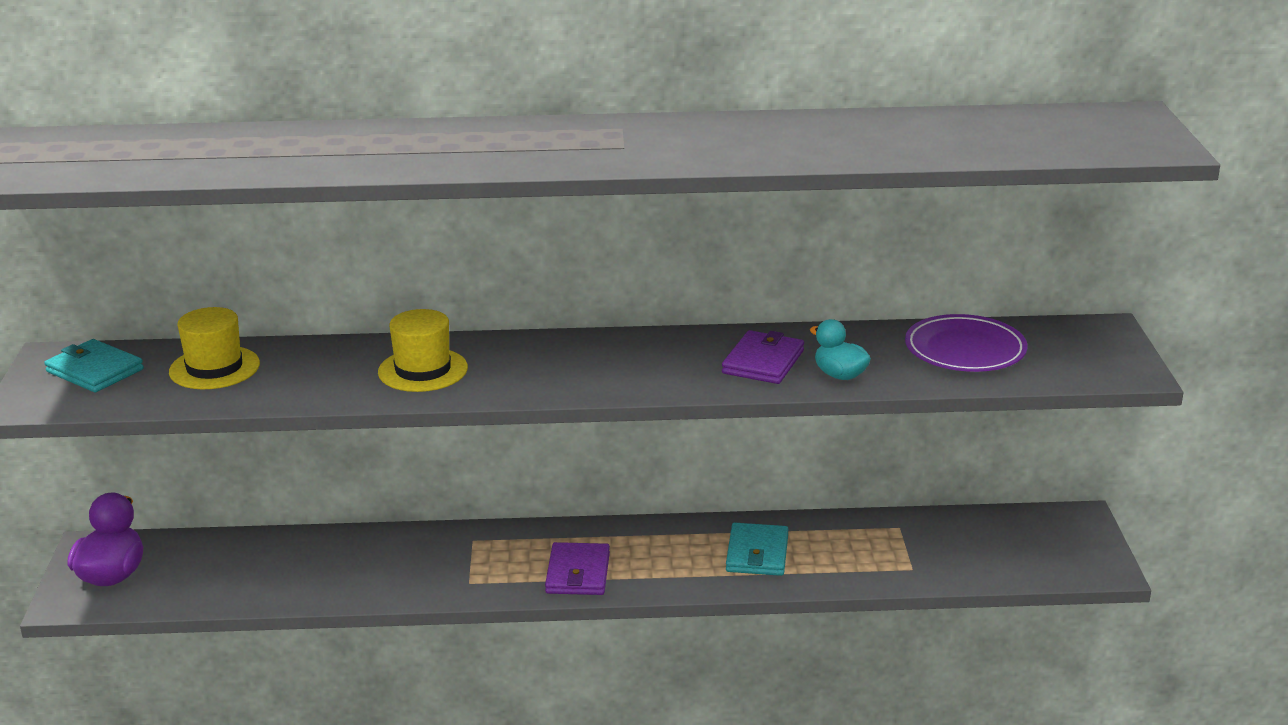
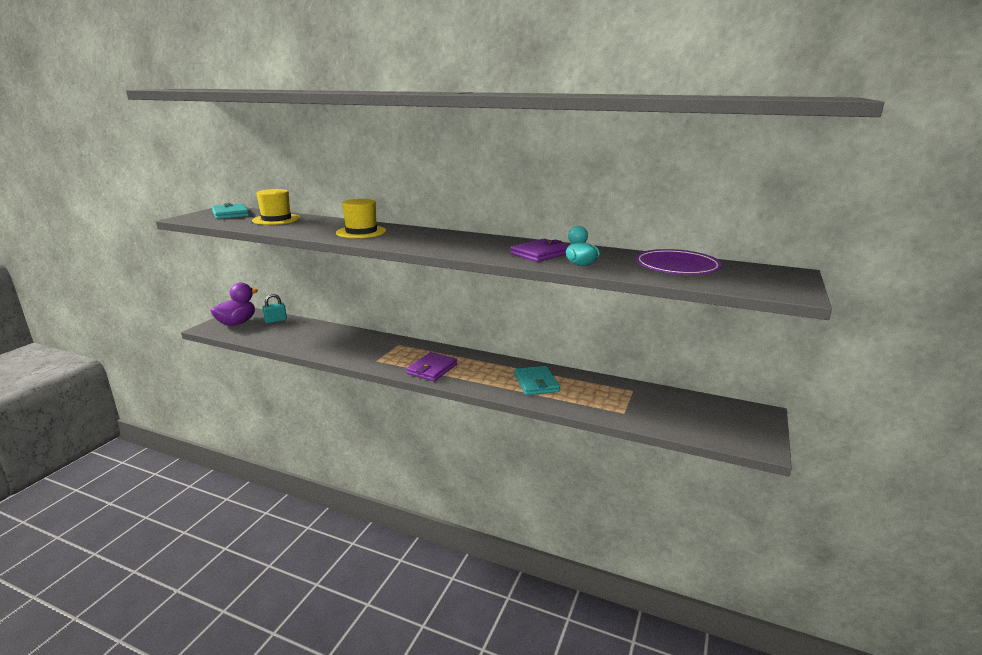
camera: 25 degrees right, 5 degrees down
(185, 550) = (275, 321): none -> turquoise padlock
(757, 553) = (536, 383): turquoise wallet -> turquoise wallet turned 45 degrees counterclockwise

